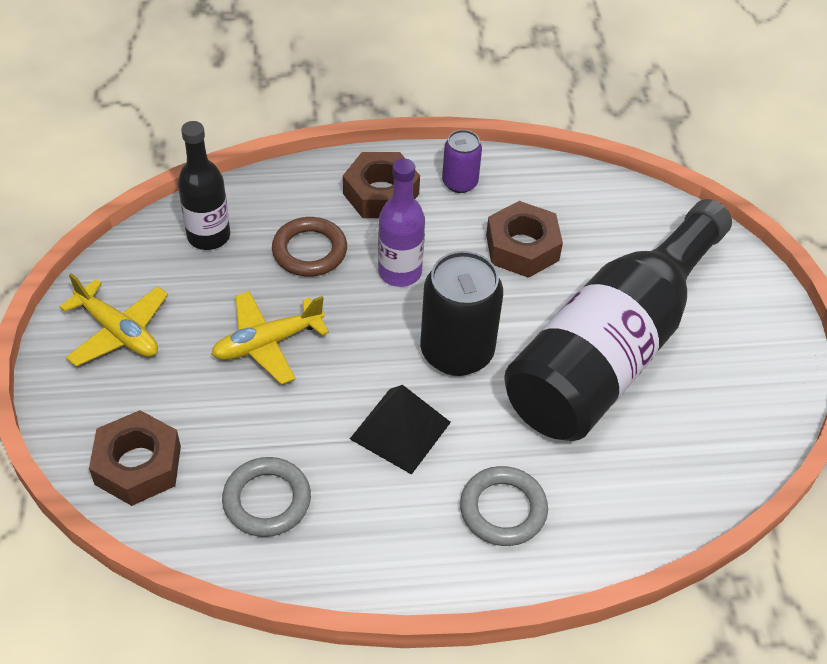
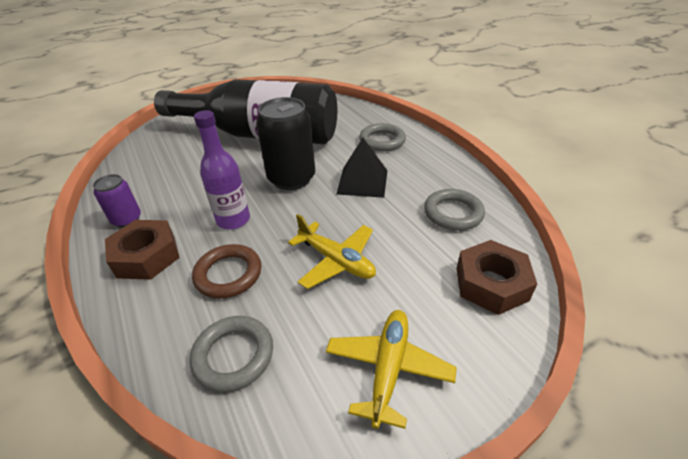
camera: 110 degrees left, 10 degrees down
(208, 236) = (233, 355): black bottle -> grey ring
(522, 247) = (190, 177): brown nut -> none

